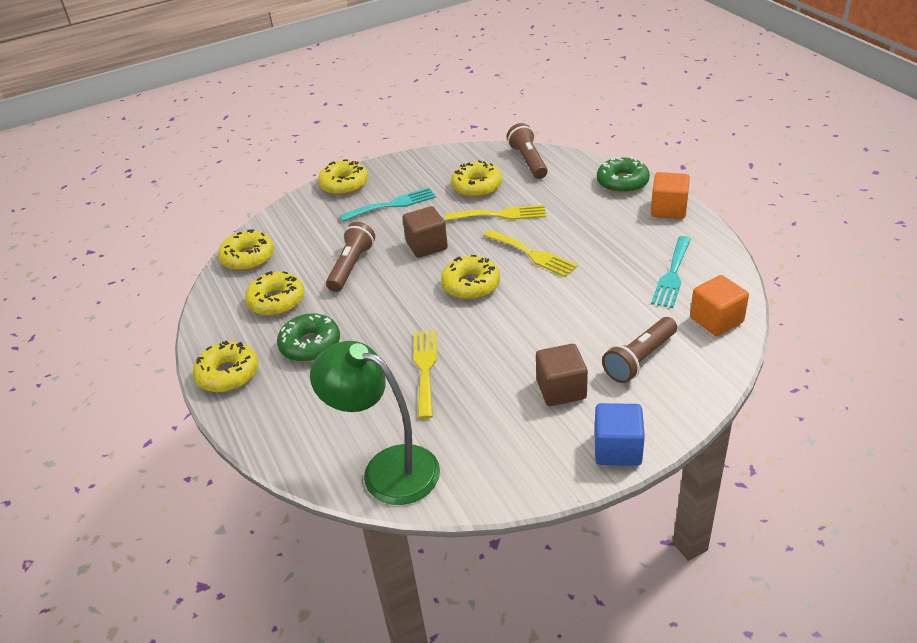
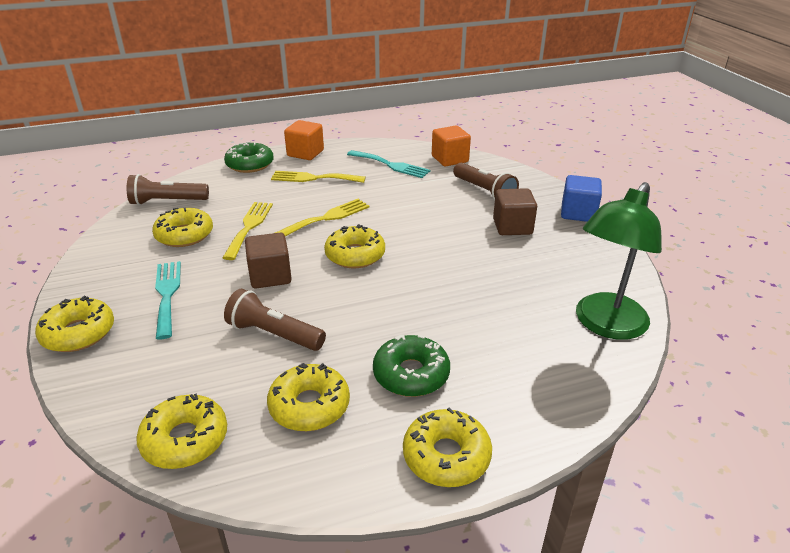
camera: 85 degrees left, 5 degrees down
(425, 369) = (472, 292): yellow fork -> yellow fork (313, 178)

